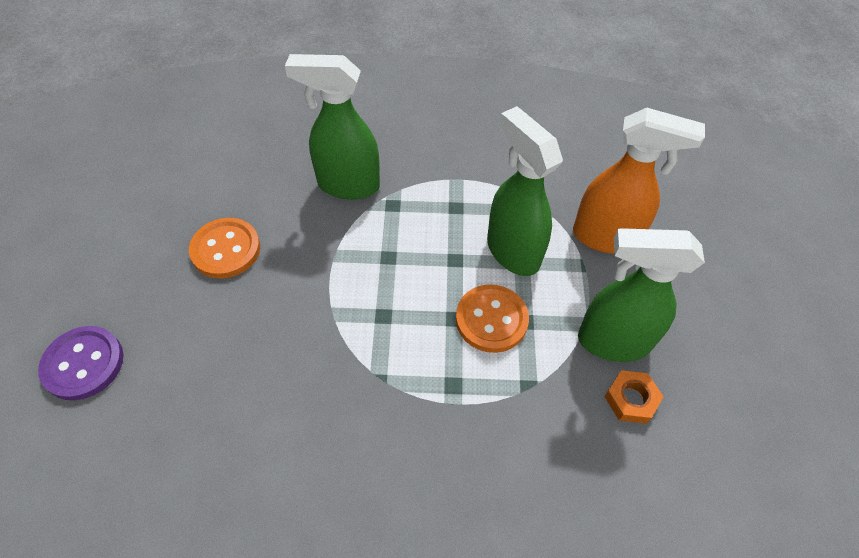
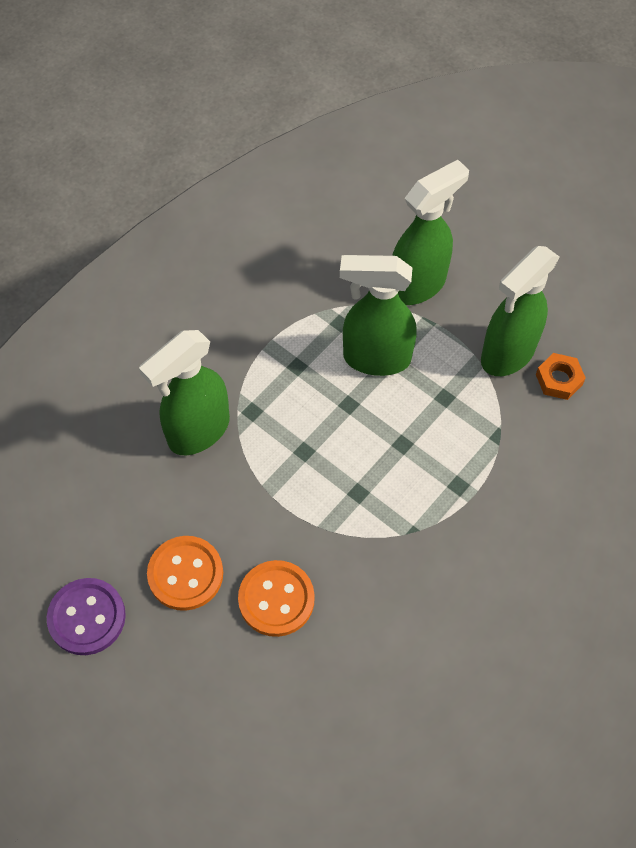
camera: 50 degrees left, 5 degrees up
(83, 364) = (215, 755): purple button -> purple button (87, 617)
(491, 320) = (425, 419): orange button -> orange button (276, 599)
(606, 237) = (418, 285): orange spray bottle -> green spray bottle

